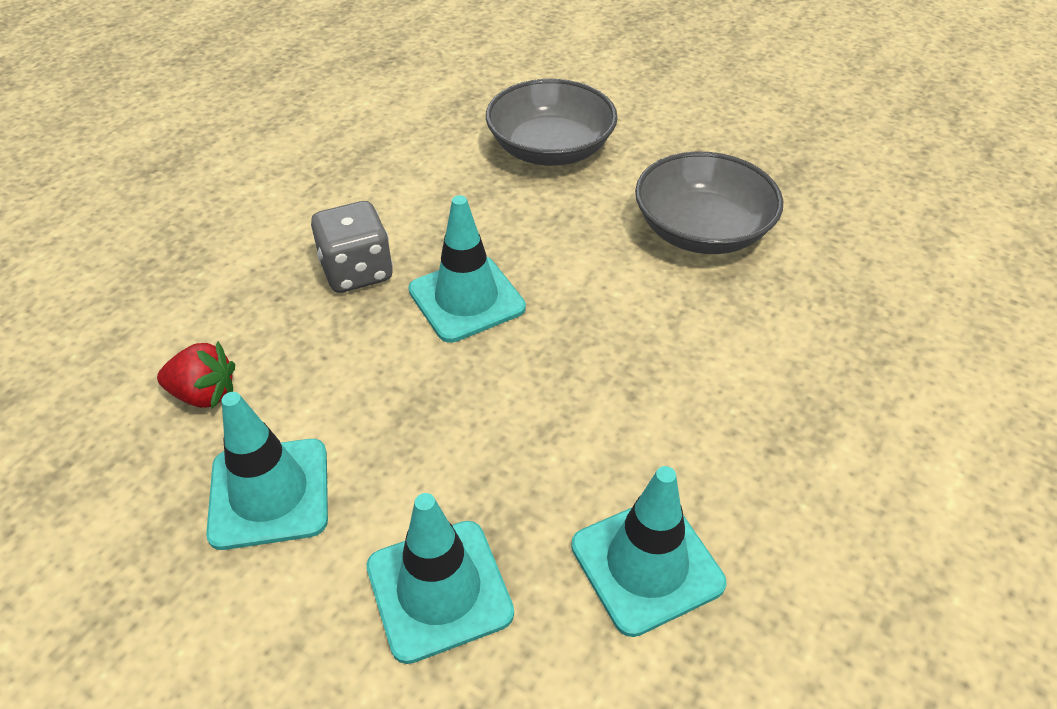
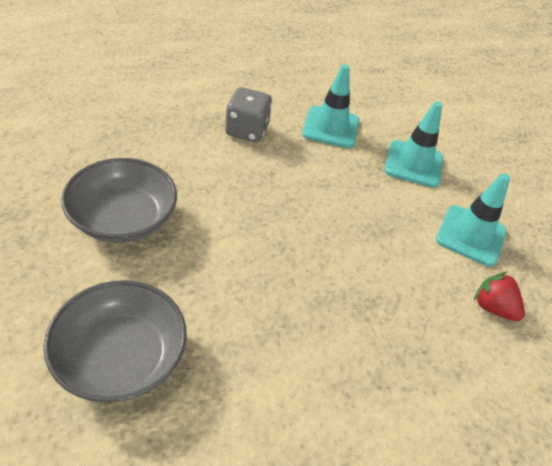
camera: 150 degrees left, 0 degrees up
(357, 271) = (361, 336): grey dice -> grey dice (247, 131)
(466, 299) = (306, 269): turquoise traffic cone -> none

